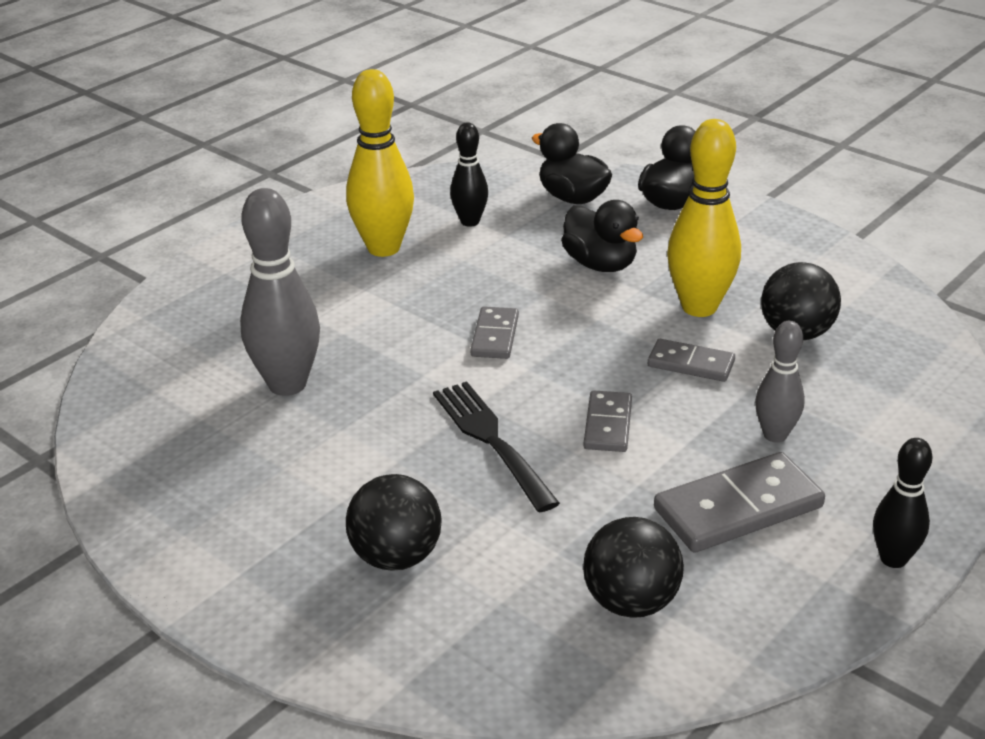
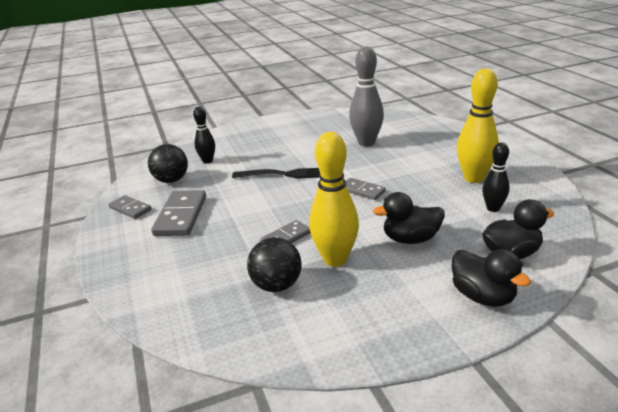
camera: 120 degrees right, 5 degrees down
(396, 557) = (246, 147): black ball -> none
(607, 425) = (266, 201): grey domino -> grey domino (130, 209)
(775, 435) = (208, 242): grey bowling pin -> none
(893, 559) = (106, 242): black bowling pin -> black bowling pin (207, 161)

